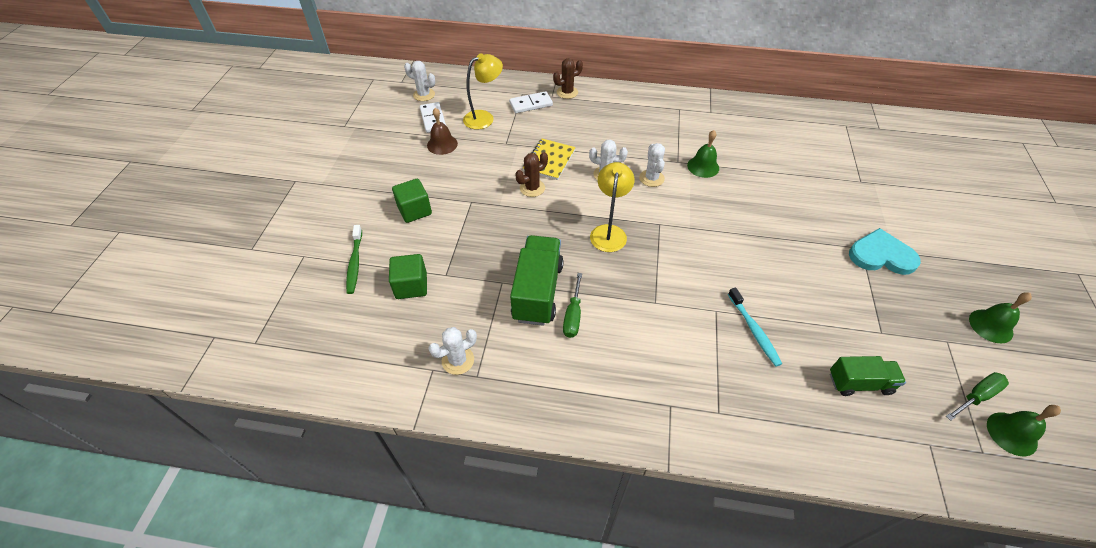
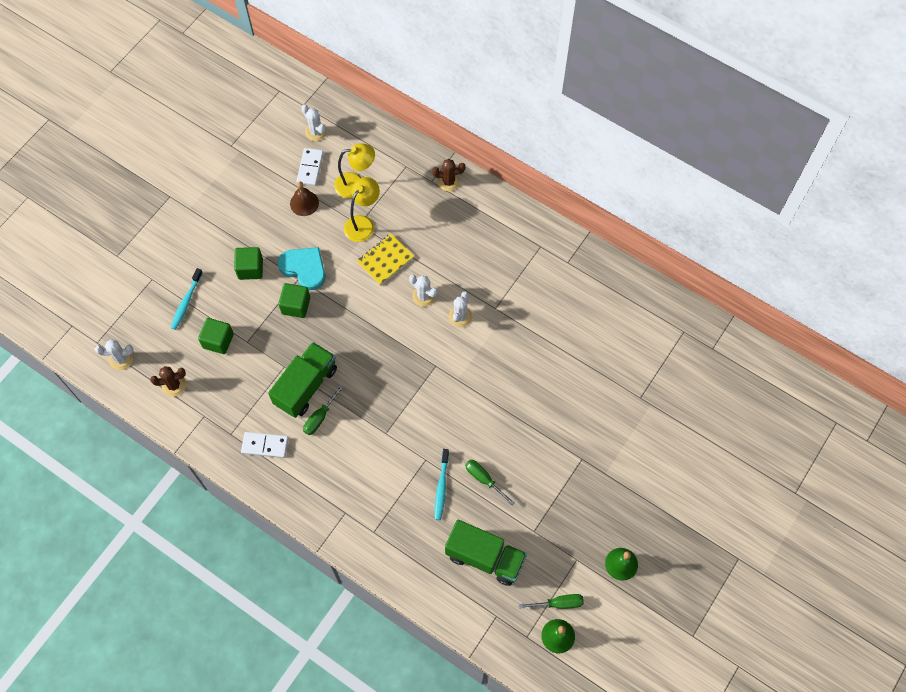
camera: 25 degrees right, 15 degrees up
(355, 263) = (186, 302): green toothbrush -> turquoise toothbrush
(458, 360) = (223, 416): white cactus -> white cactus (121, 359)
(482, 224) = (296, 306): none -> green cube
(531, 104) = (406, 184): white domino -> white domino (265, 445)
(532, 188) = (354, 285): brown cactus -> brown cactus (174, 385)
(609, 232) = (390, 356): yellow lamp -> yellow lamp (363, 223)
(703, 166) = (513, 323): green bell -> none
(789, 304) = (484, 479): none -> green screwdriver
(859, 383) = (485, 557): green truck -> green truck, size x1.63
(881, 255) = (592, 472): turquoise heart -> turquoise heart (304, 268)

